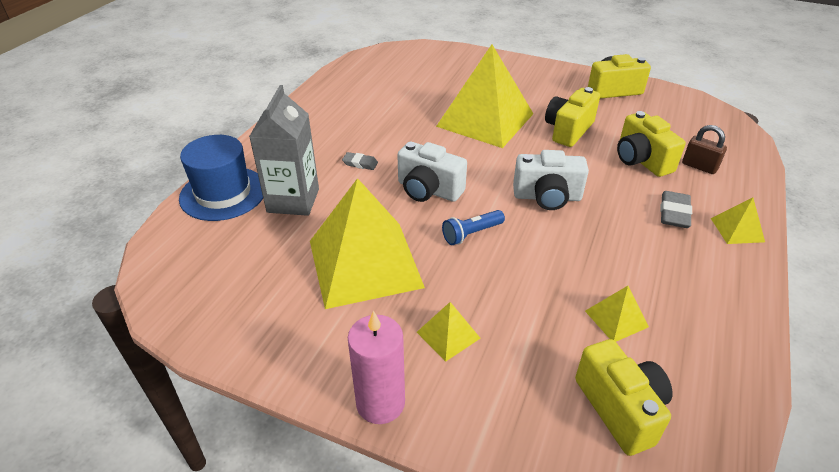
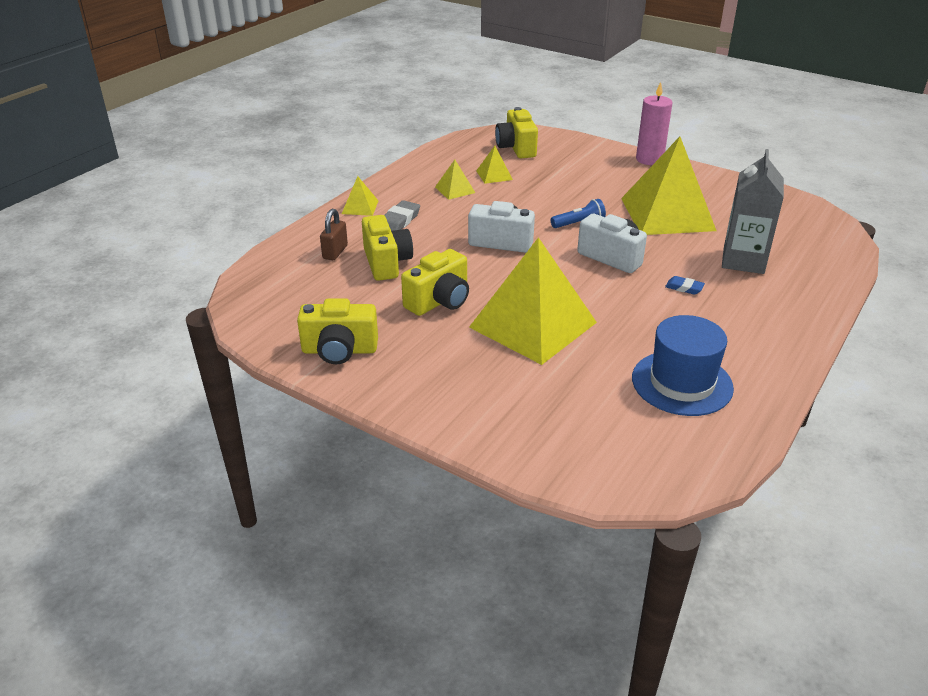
camera: 170 degrees left, 5 degrees down
(223, 193) = (817, 273): blue hat -> blue hat (682, 383)
(360, 163) = (684, 288): grey eraser -> blue eraser
(448, 335) = (607, 178): yellow pyramid -> yellow pyramid (455, 190)
(699, 166) = (335, 252): brown padlock -> brown padlock turned 60 degrees clockwise

